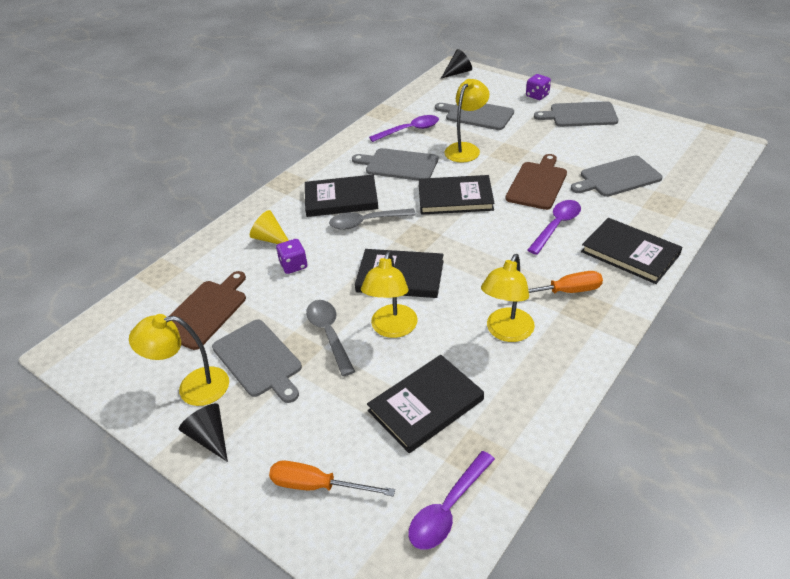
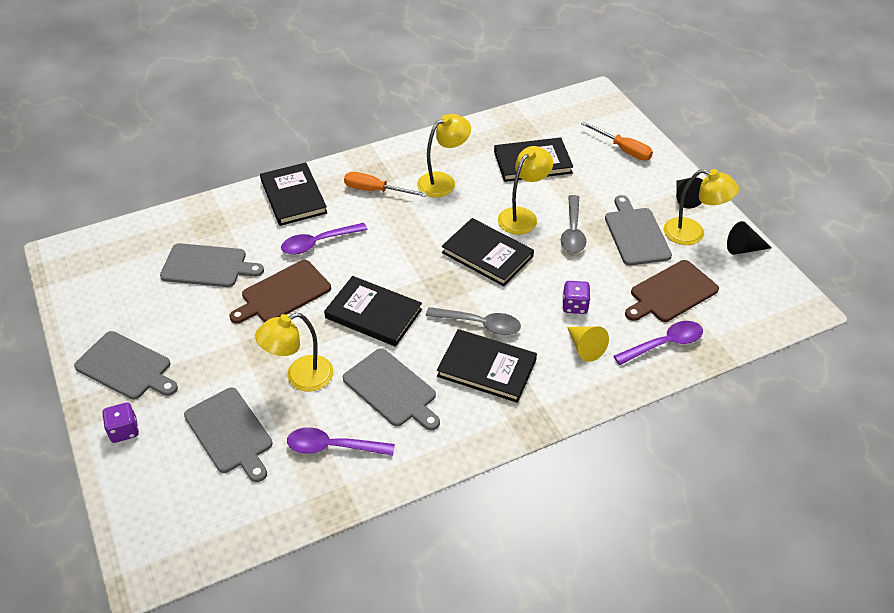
camera: 155 degrees left, 5 degrees up
(448, 509) = (555, 115): purple spoon -> purple spoon (664, 344)
(458, 72) = (155, 553): black cone -> black cone (743, 248)

